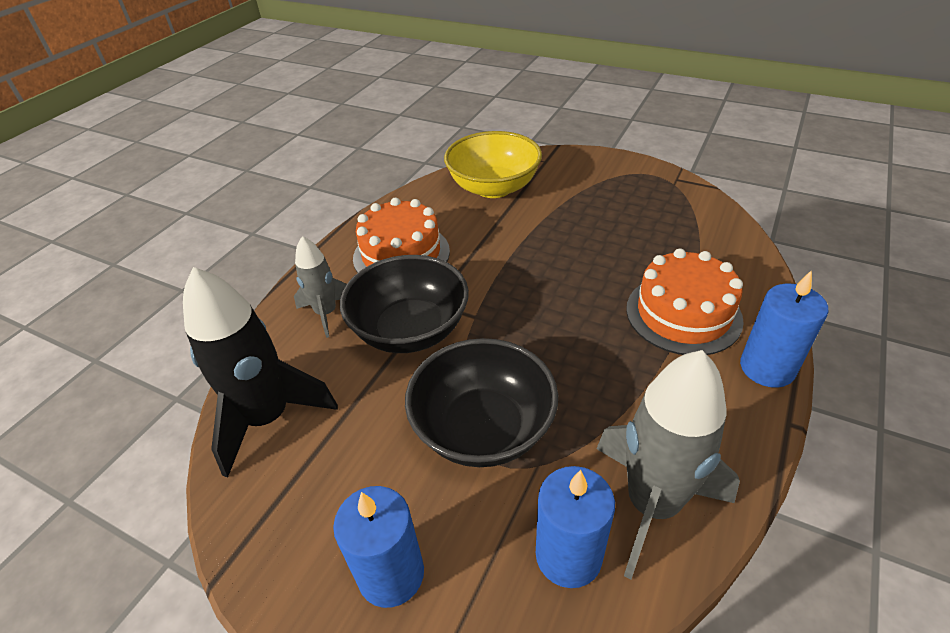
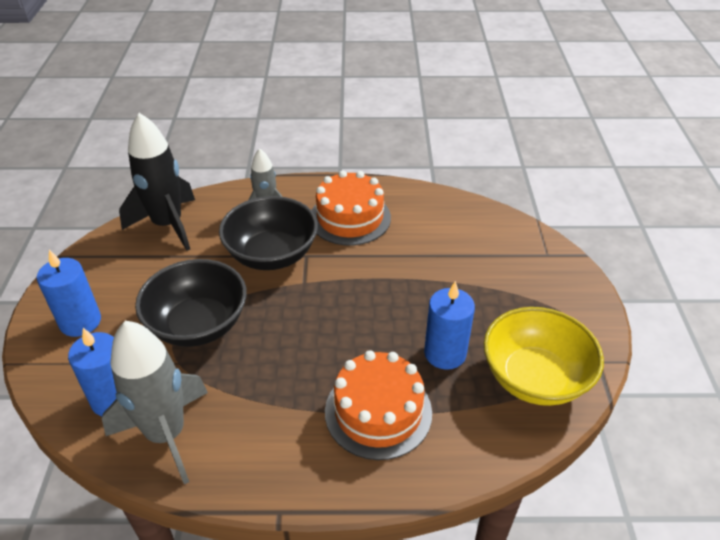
camera: 60 degrees right, 0 degrees up
(493, 187) = (476, 236): yellow bowl -> yellow bowl (534, 378)
(767, 368) = (338, 487): blue candle -> blue candle (445, 353)

